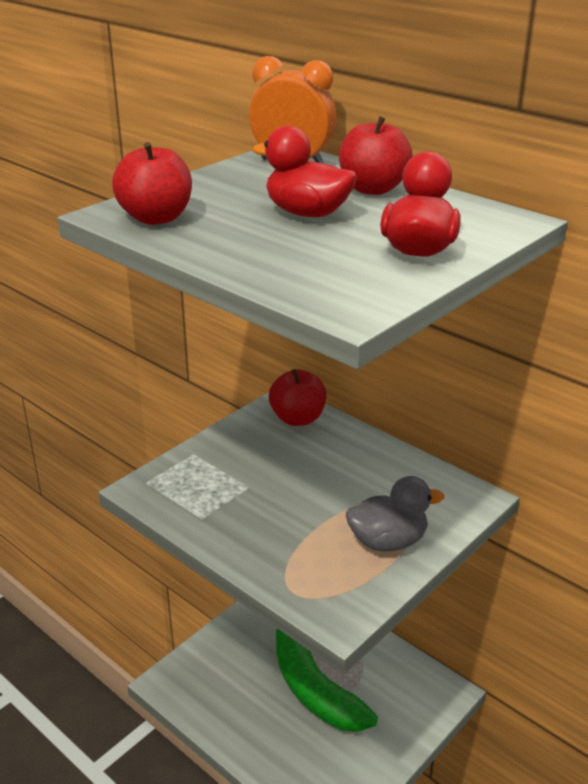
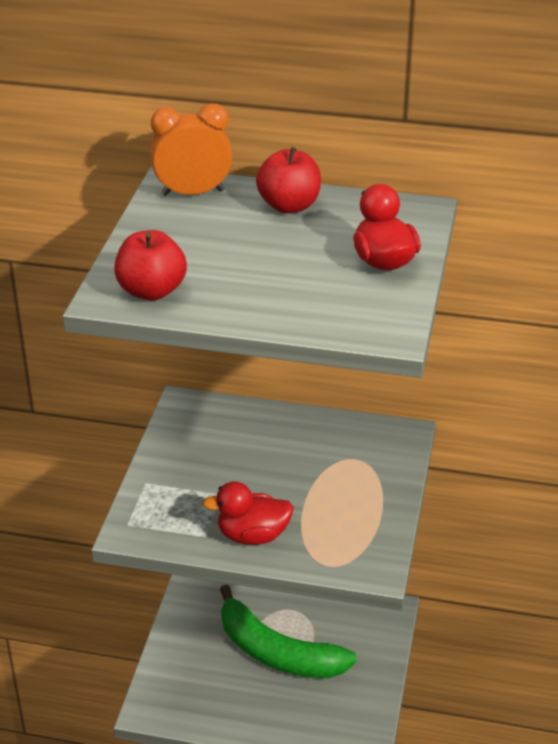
camera: 30 degrees left, 5 degrees up
(297, 418) = (209, 416): red apple -> none
(307, 213) = (266, 249): red duck -> red duck (252, 535)
(388, 541) = (366, 496): grey duck -> none

